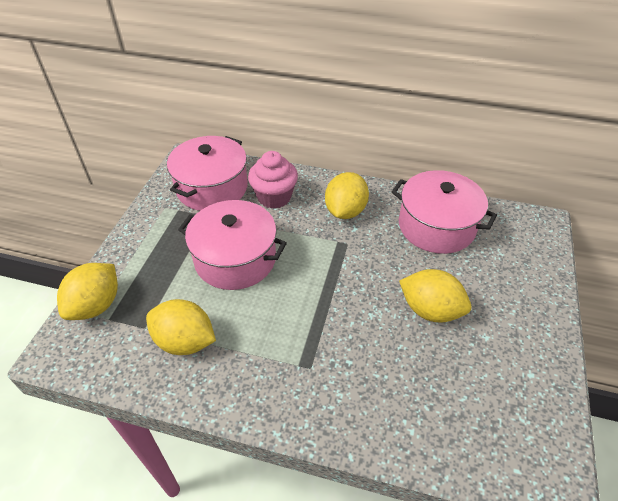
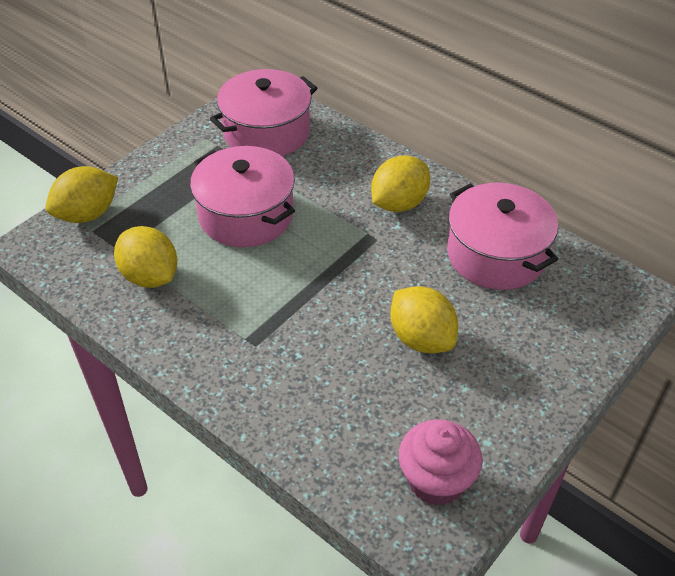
camera: 25 degrees right, 0 degrees up
(274, 197) = (328, 163): pink cupcake -> pink cupcake (436, 481)

